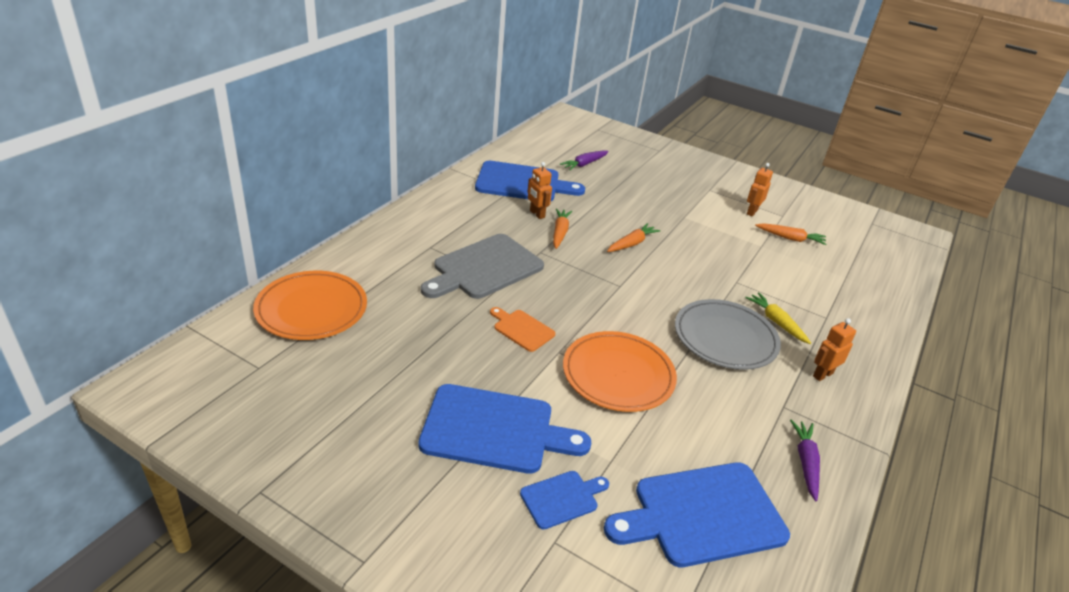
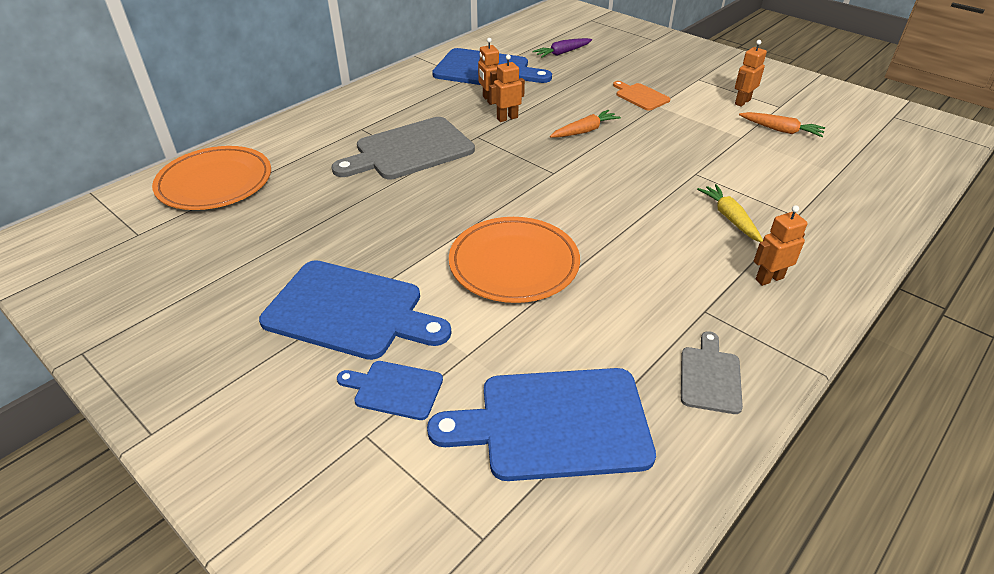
camera: 15 degrees right, 5 degrees up
(522, 329) = (424, 211): orange cutting board -> orange cutting board (640, 96)
(560, 232) = (507, 118): orange carrot -> orange robot
(562, 498) = (394, 389): blue cutting board -> blue cutting board turned 150 degrees counterclockwise
(725, 338) = (658, 232): grey plate -> none
(805, 462) = (710, 376): purple carrot -> grey cutting board

